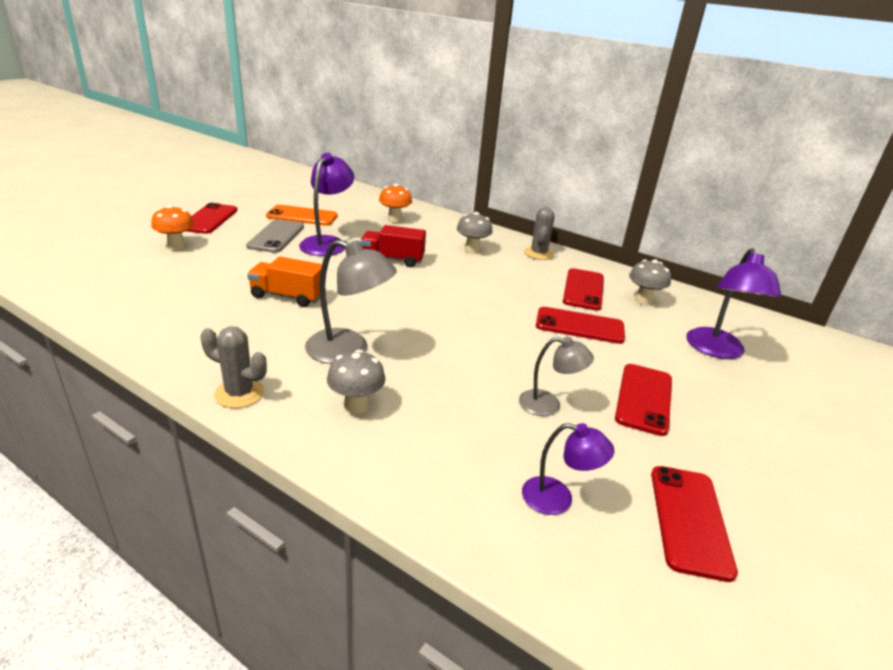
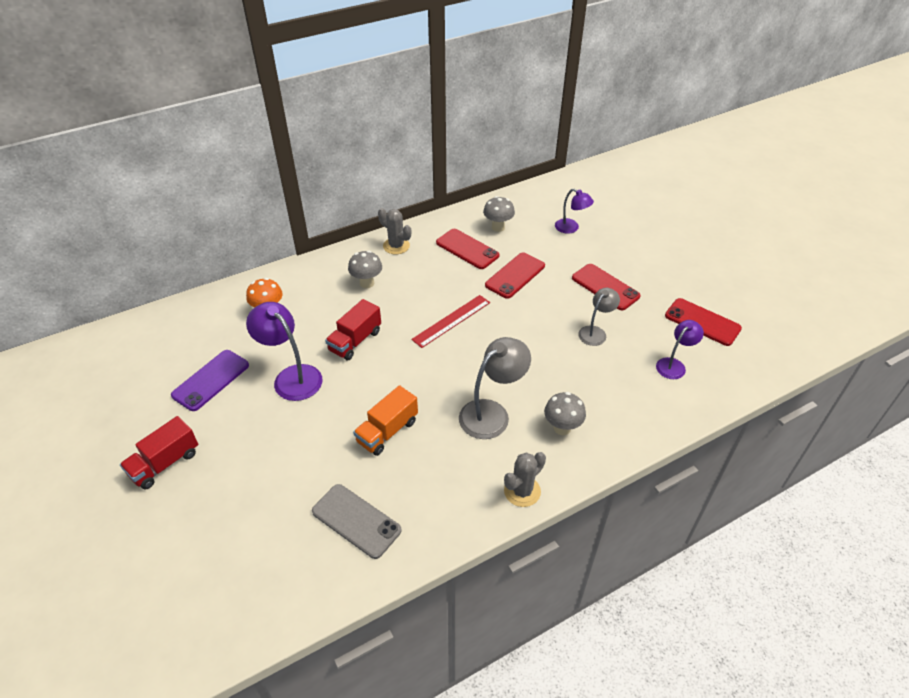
camera: 60 degrees left, 15 degrees up
(176, 247) = (227, 502): orange mushroom -> none
(209, 219) = (165, 463): red phone -> red truck
(276, 236) = (251, 413): grey phone -> grey phone (356, 521)
(302, 216) = (211, 380): orange phone -> purple phone
(466, 301) = (451, 321): none -> red ruler
(717, 351) = (571, 228): purple lamp -> purple lamp, size x0.62

